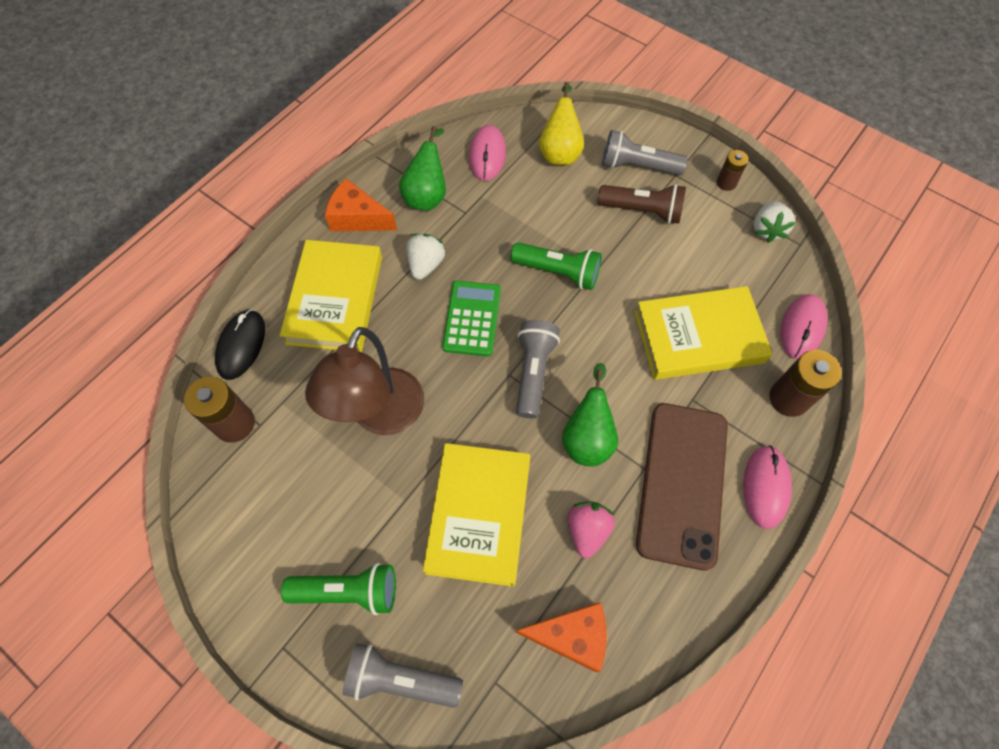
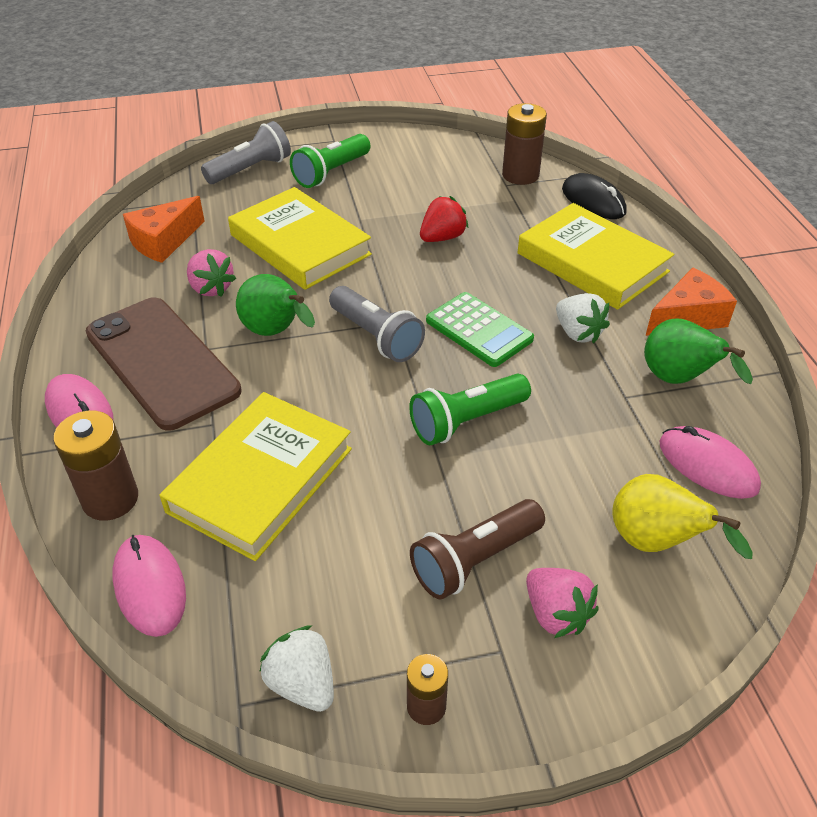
camera: 130 degrees right, 20 degrees down
(381, 416) = (442, 237): brown lamp -> red strawberry
(637, 166) = (556, 614): grey flashlight -> pink strawberry

